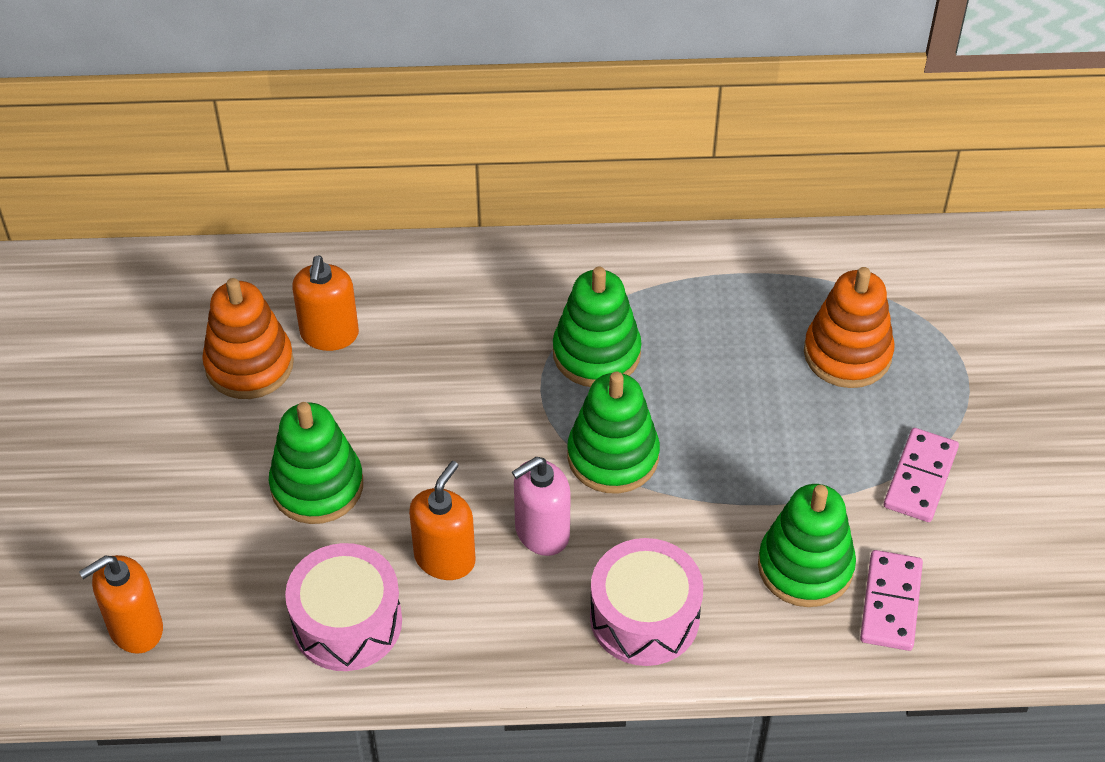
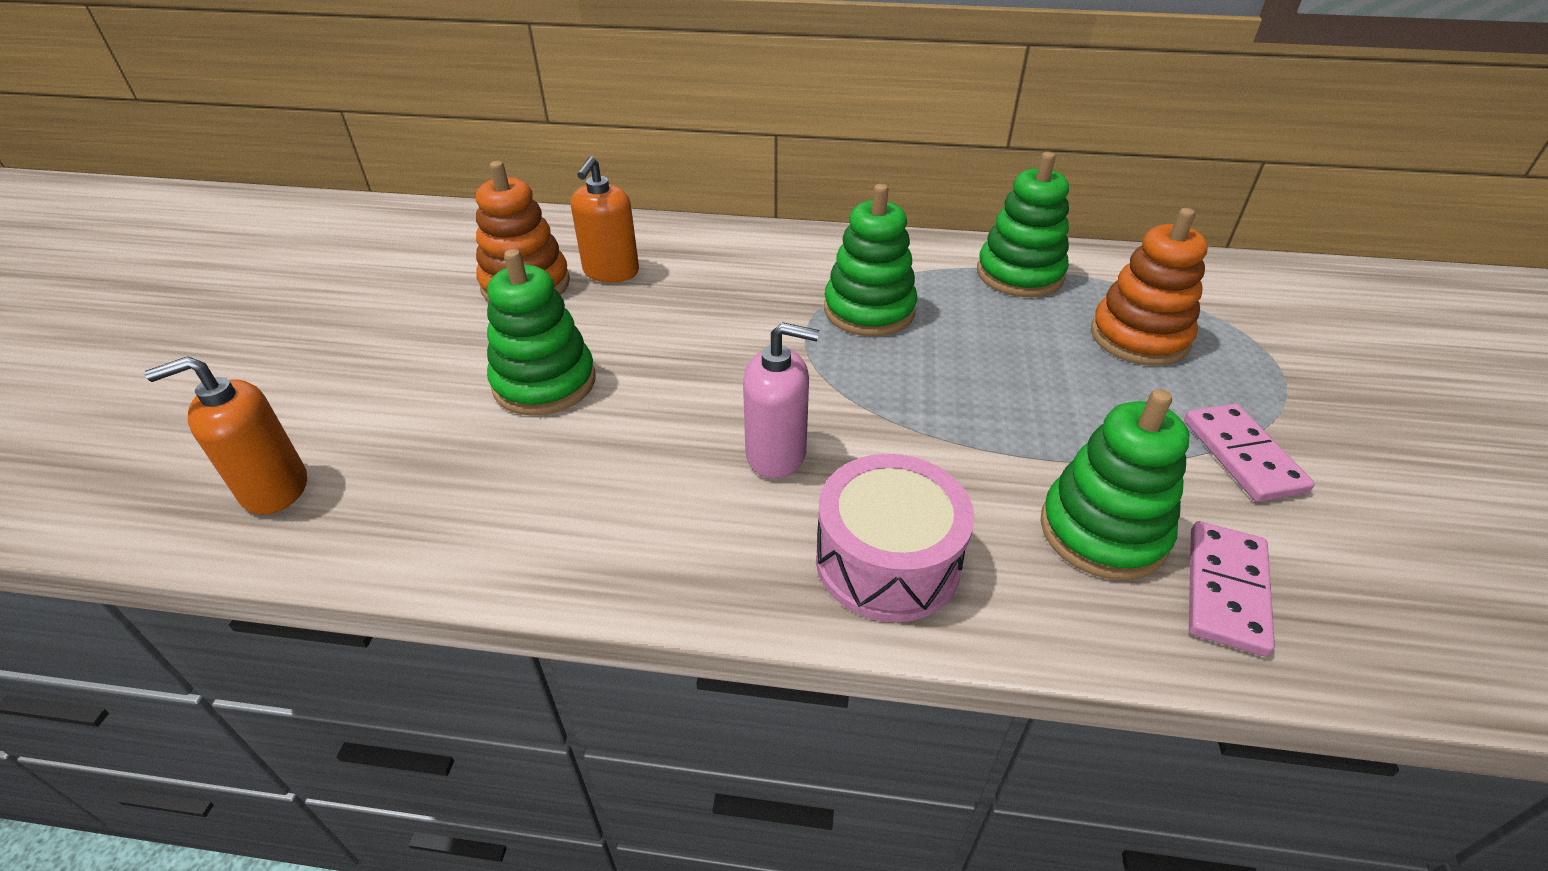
camera: 10 degrees right, 10 degrees down
(347, 622) = (516, 515): pink drum -> none
(445, 558) = (657, 465): orange soap dispenser -> none
(541, 532) = (776, 454): pink soap dispenser -> pink soap dispenser turned 150 degrees counterclockwise
(613, 456) = (872, 394): green stacking toy -> green stacking toy (1019, 274)
(920, 477) = (1242, 456): pink domino -> pink domino turned 45 degrees counterclockwise

